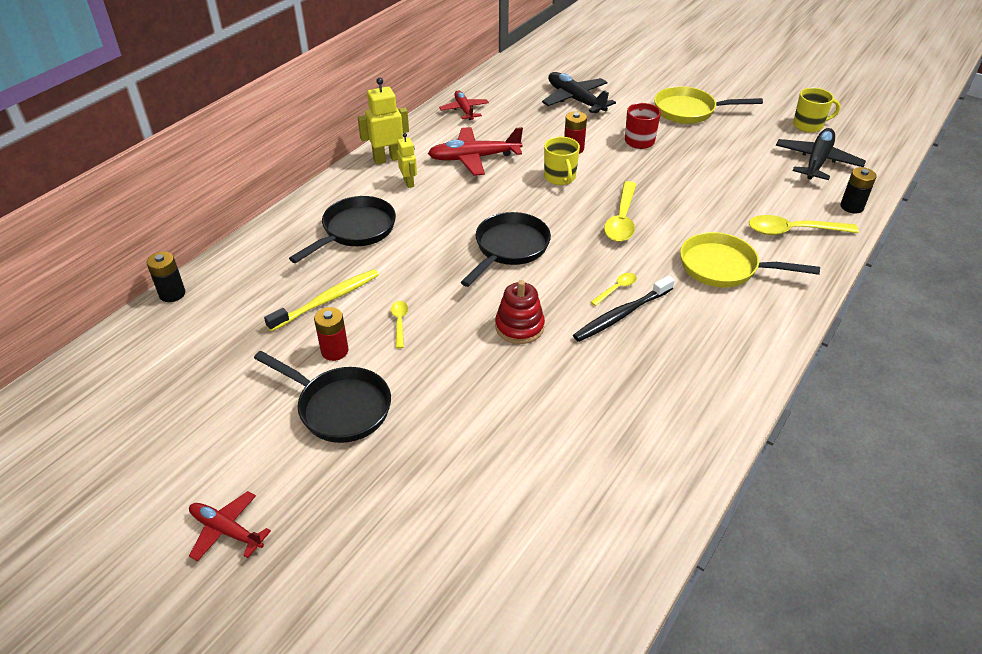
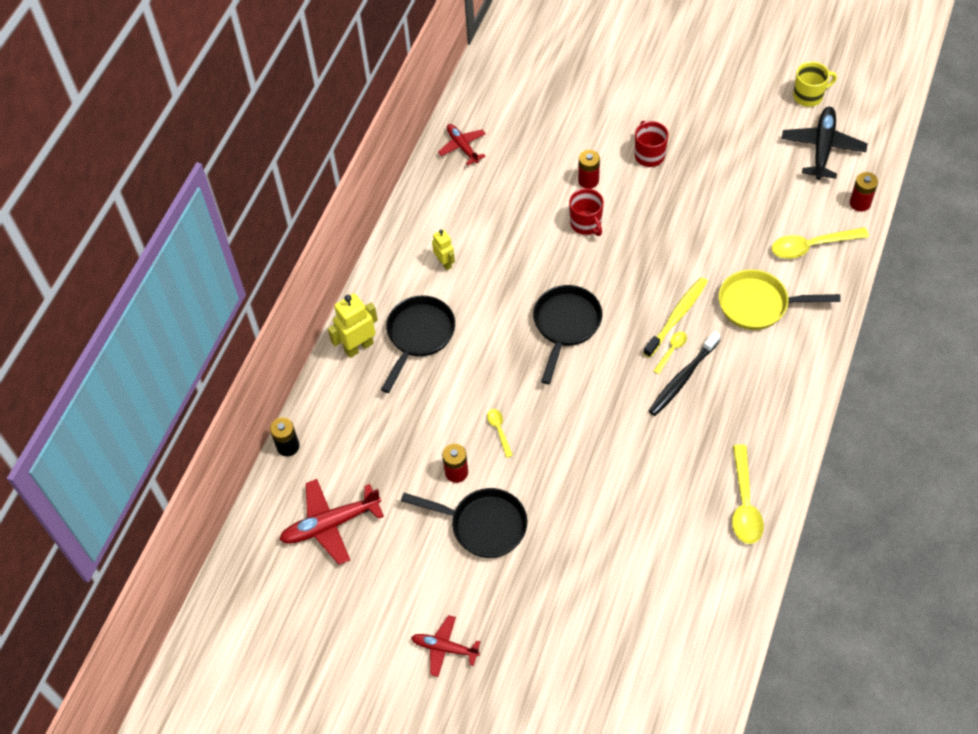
camera: 10 degrees left, 15 degrees up
(327, 300) = (427, 421): yellow toothbrush -> yellow toothbrush (677, 316)
(387, 159) = (411, 235): yellow robot -> yellow robot (358, 347)
(474, 158) = (496, 215): red plane -> red plane (331, 524)
(519, 327) = (601, 411): red stacking toy -> none
(560, 177) = (586, 224): yellow mug -> red mug
(575, 100) = (571, 107): black plane -> none
(622, 219) = (657, 266): yellow spoon -> yellow spoon (744, 503)
(689, 111) = (689, 99): yellow pan -> none
(851, 207) = (860, 203): black battery -> red battery

